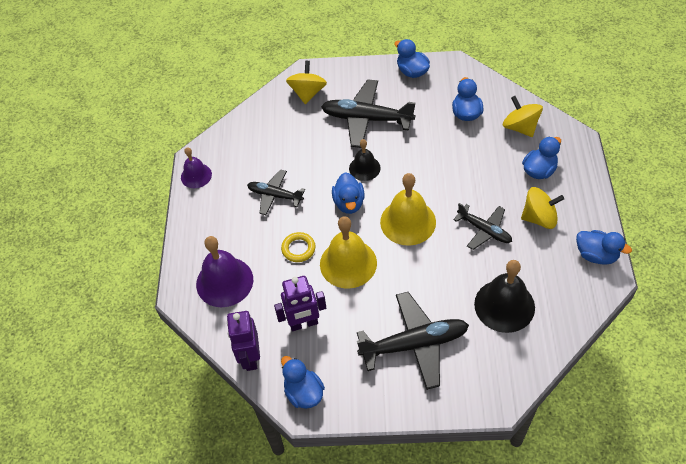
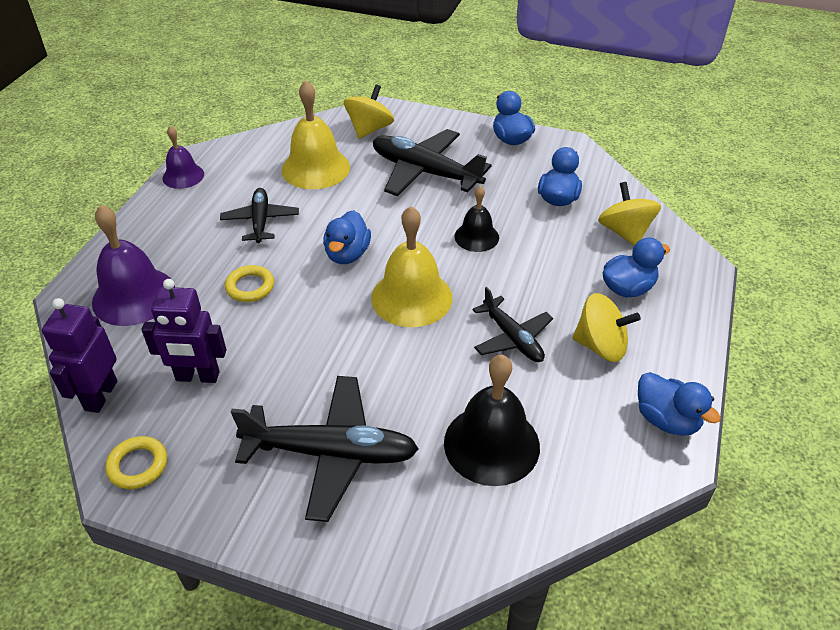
camera: 15 degrees right, 10 degrees down
(275, 195) = (260, 221): black plane -> black plane turned 45 degrees clockwise
(304, 393) = (138, 465): blue duck -> yellow ring
(348, 263) = (303, 322): yellow bell -> yellow bell (315, 168)
(364, 168) = (391, 222): black bell -> black bell (476, 237)

